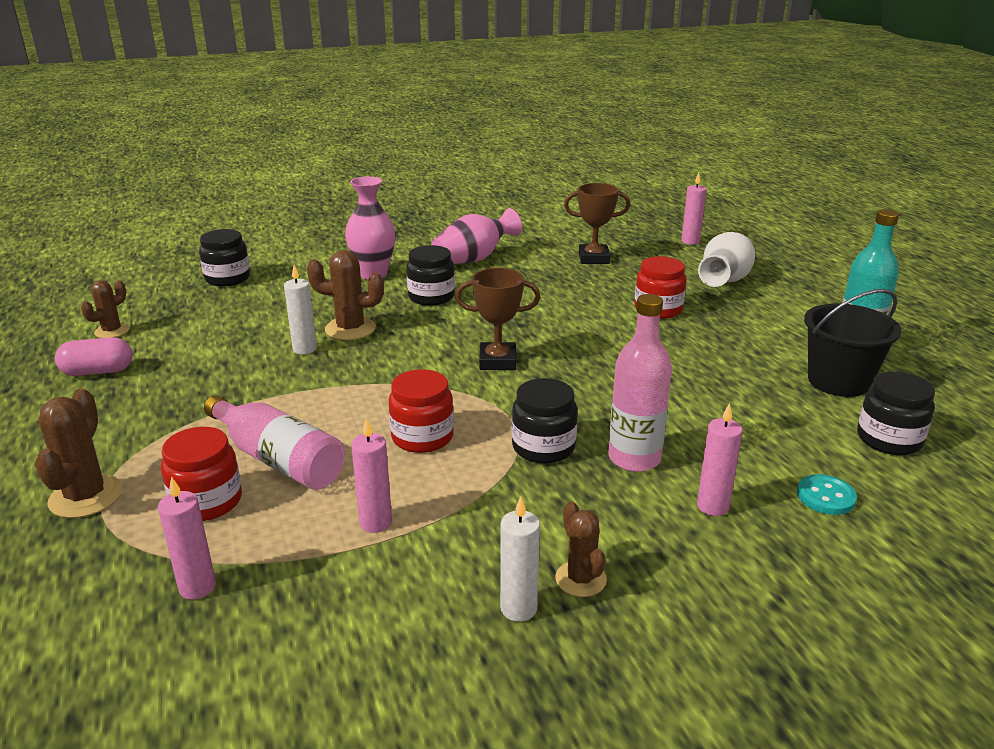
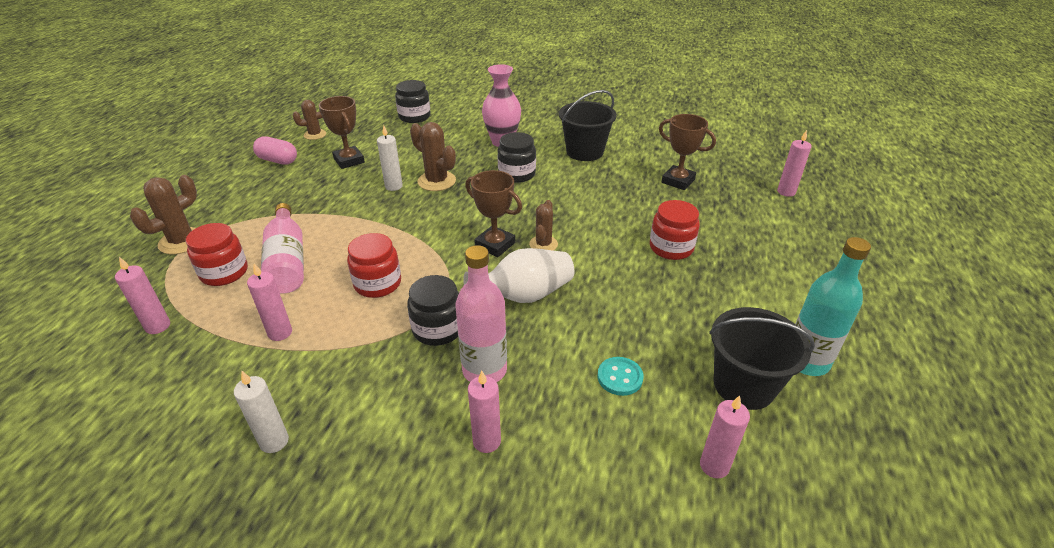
camera: 35 degrees right, 10 degrees up
(205, 342) = (349, 160): none -> brown trophy
(474, 259) = (584, 152): pink vase -> black bucket
(580, 579) = (332, 444): brown cactus -> brown cactus (543, 244)
(725, 280) = (768, 242): white vase -> white vase (524, 296)
(825, 496) = (583, 486): turquoise button -> turquoise button (620, 377)
(889, 439) = (714, 466): black jar -> pink candle

